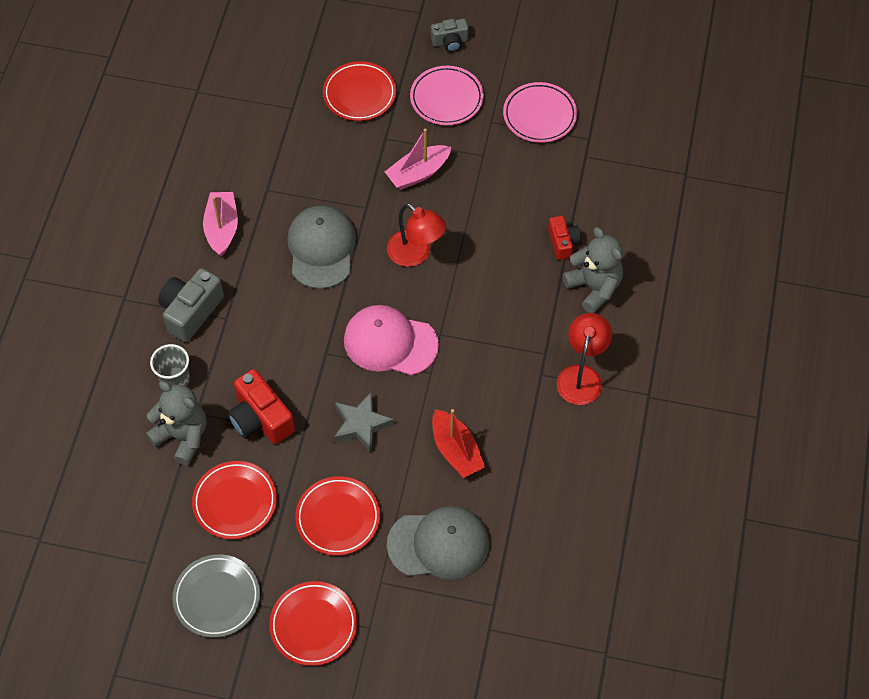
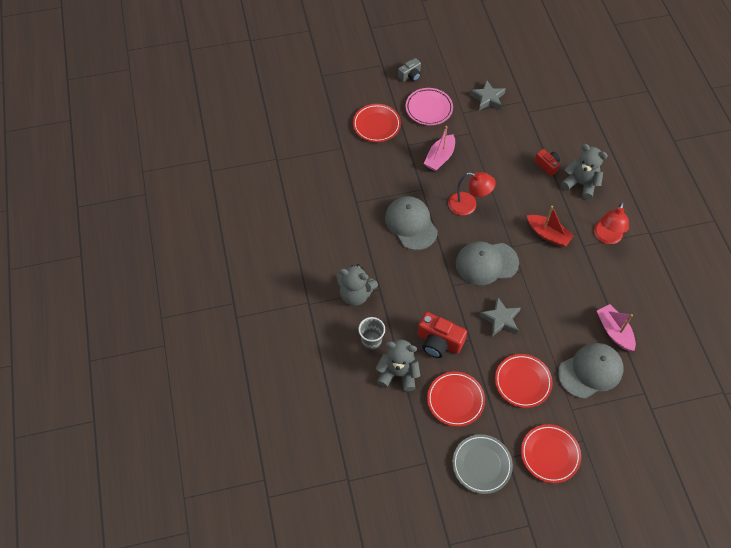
camera: 25 degrees left, 0 degrees up
(191, 312) = (355, 294): grey camera -> grey teddy bear
(222, 228) = (343, 236): pink boat -> pink boat (614, 331)
(390, 342) = (486, 263): pink cap -> grey cap
(456, 450) = (565, 311): red boat -> red boat (548, 234)
(539, 115) = (487, 98): pink plate -> grey star
(581, 376) = (606, 237): red lamp -> red lamp turned 150 degrees counterclockwise

